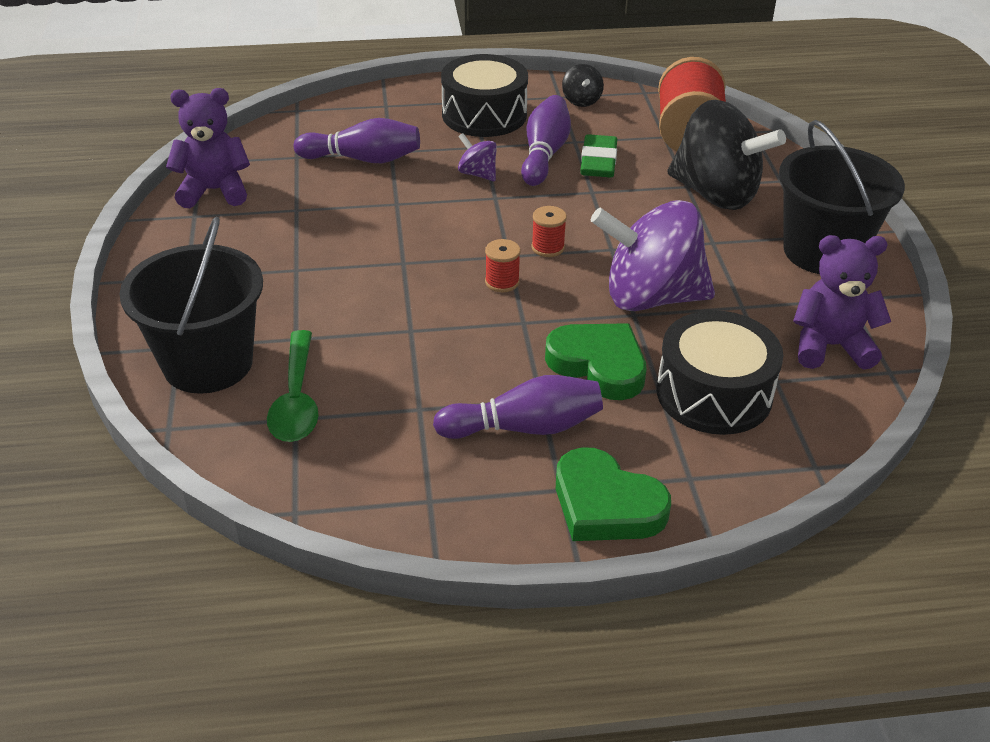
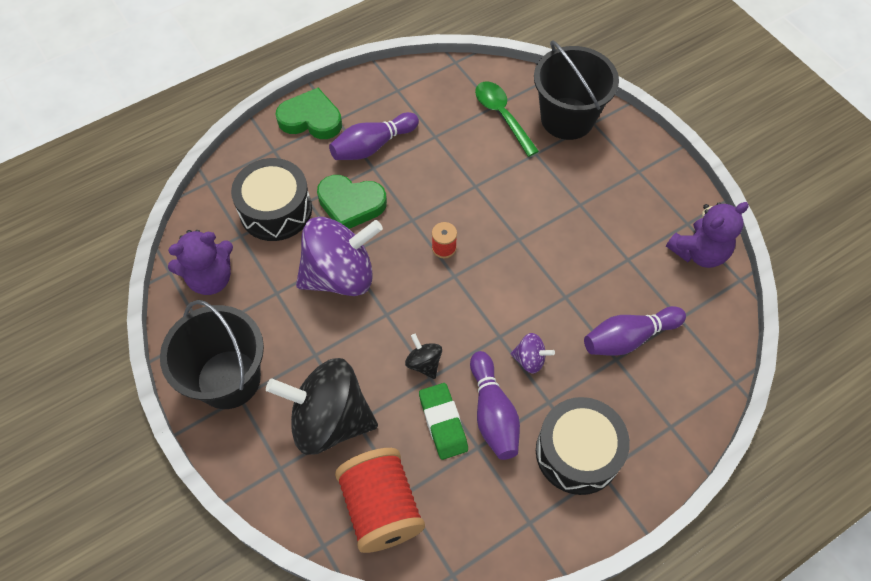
camera: 155 degrees right, 20 degrees up
(548, 247) = (431, 295): red spool -> none
(581, 101) = (505, 523): black spinning top -> black spinning top (424, 363)

